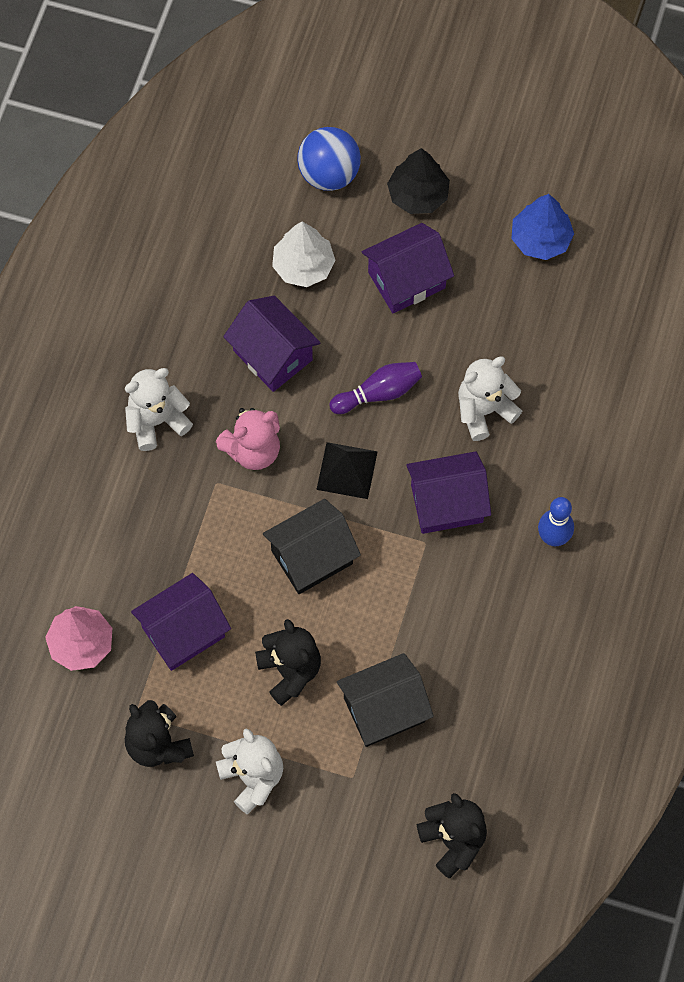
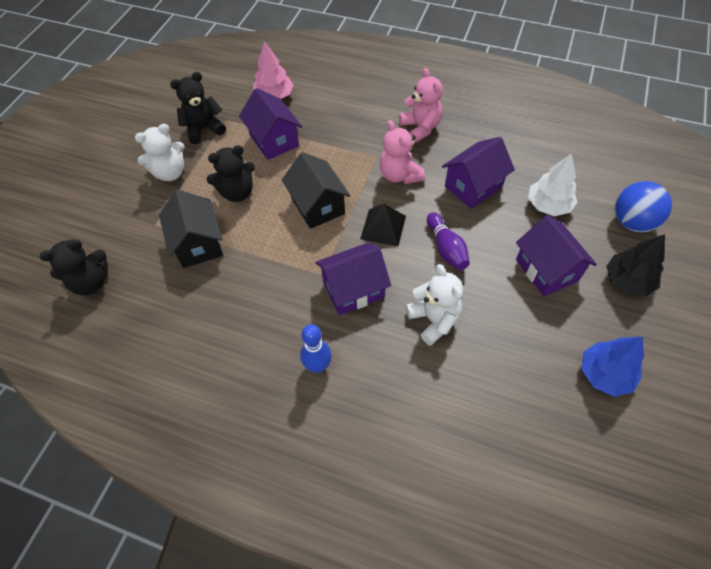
camera: 95 degrees right, 10 degrees down
(156, 421) = (420, 128): white teddy bear -> pink teddy bear
(447, 503) = (353, 289): purple house -> purple house turned 75 degrees clockwise

